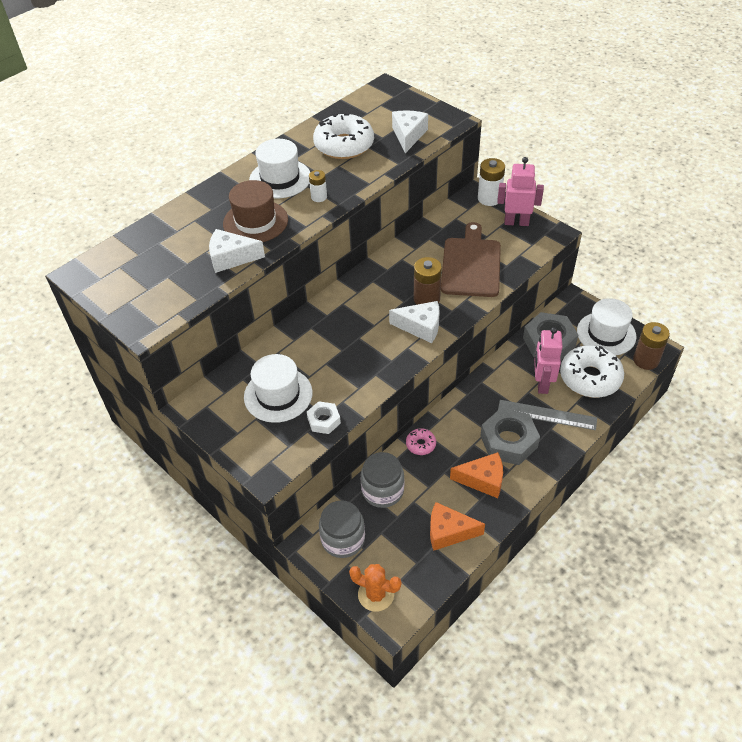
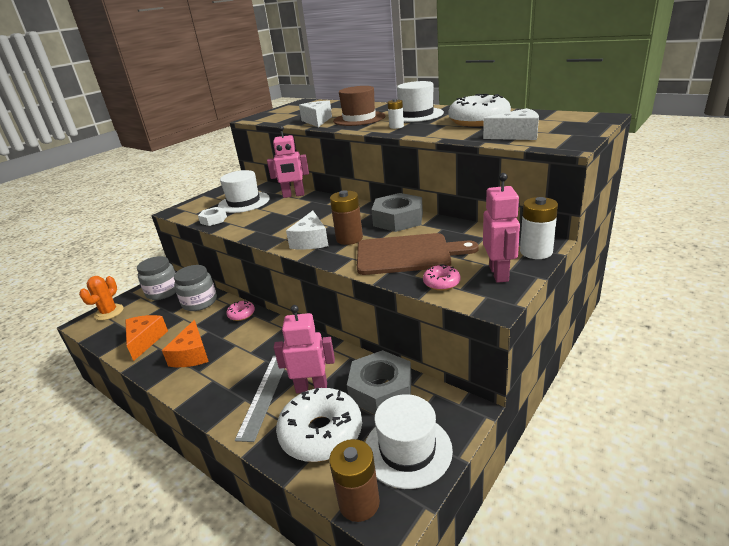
camera: 85 degrees right, 20 degrees down
(282, 344) = (293, 195): none -> pink robot
(508, 441) = (233, 368): grey nut -> grey nut (398, 219)
(522, 252) = (441, 283): none -> pink donut

